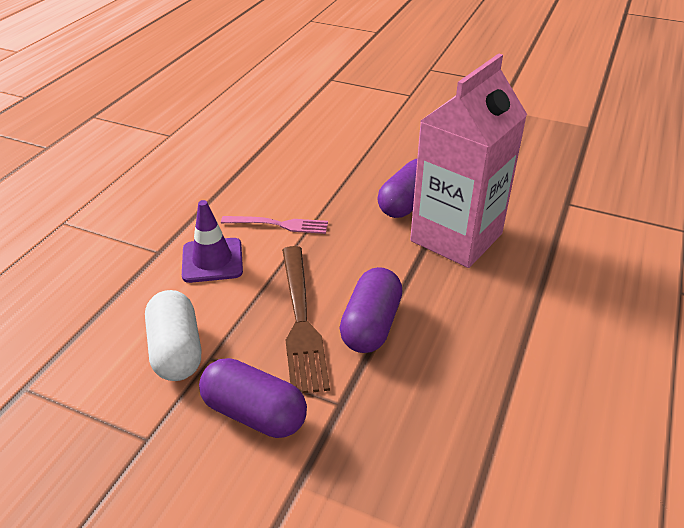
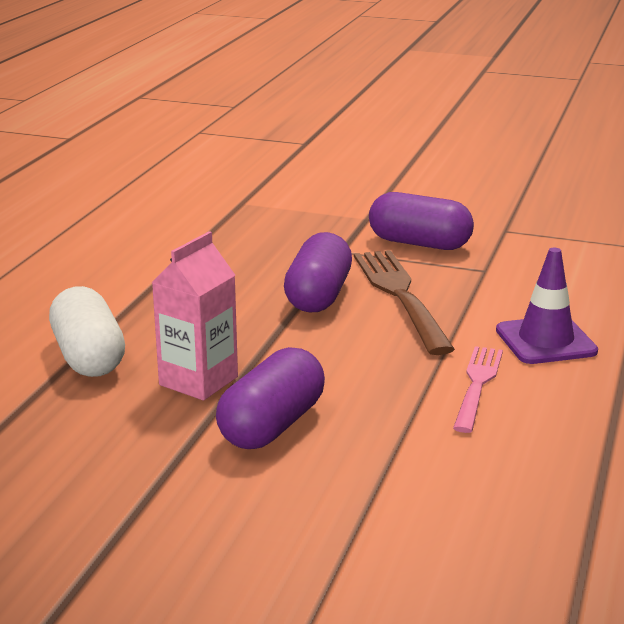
camera: 175 degrees right, 15 degrees down
(176, 350) = (524, 272): white capsule -> white capsule (88, 357)
(279, 224) = (477, 385): pink fork -> pink fork turned 105 degrees clockwise
(456, 237) = (198, 381): pink carton -> pink carton, size x0.55

